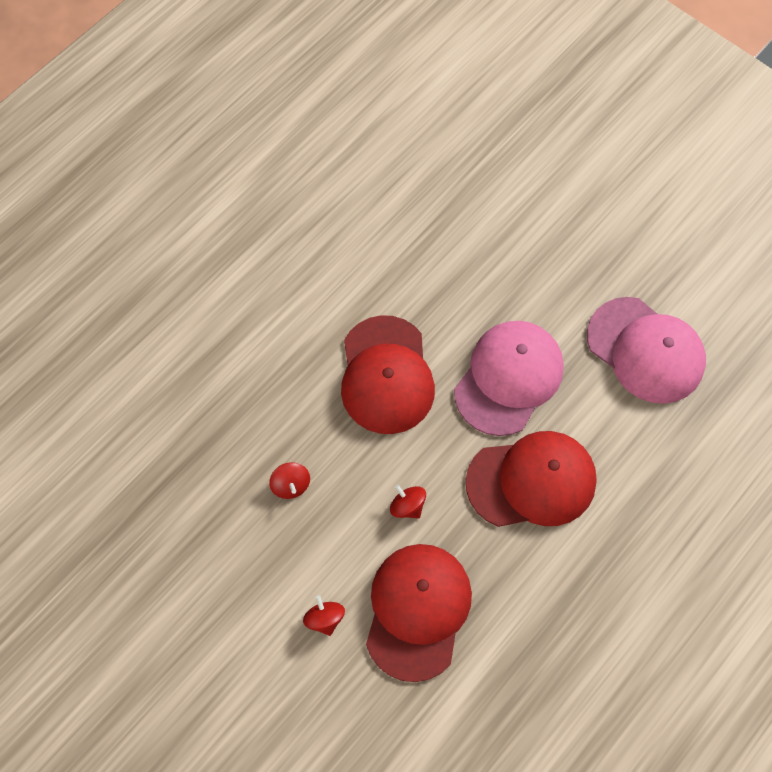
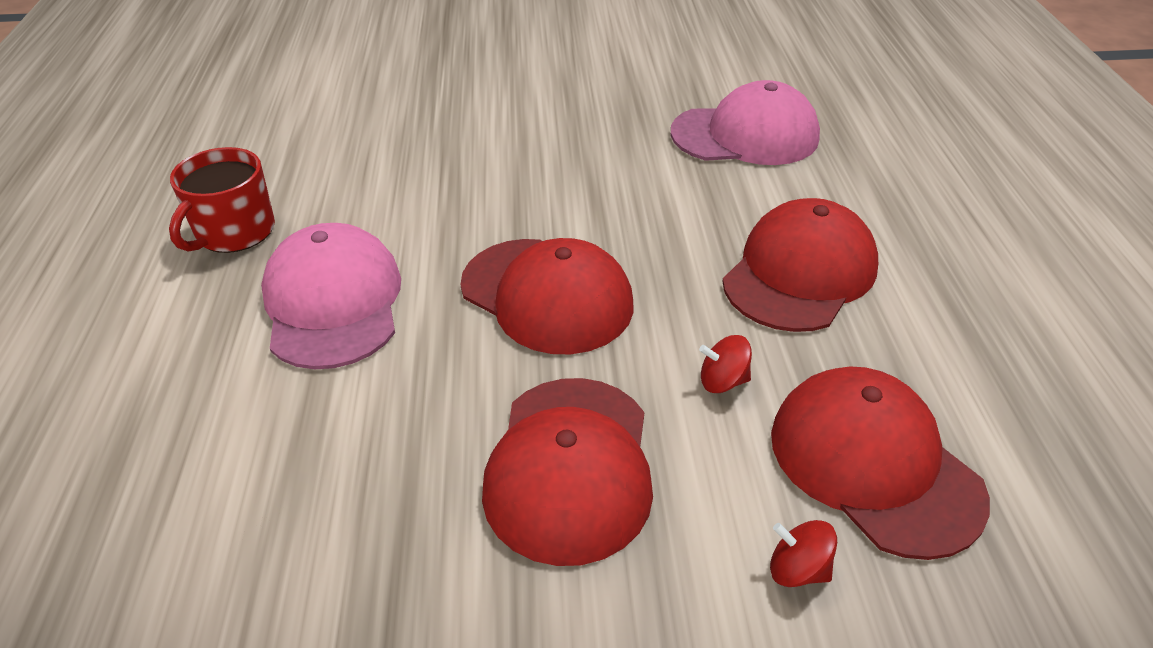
camera: 45 degrees left, 25 degrees down
(281, 186) = (234, 232): none -> red mug
(291, 485) = (570, 467): red spinning top -> red cap
(508, 378) = (667, 220): pink cap -> pink cap (333, 302)

